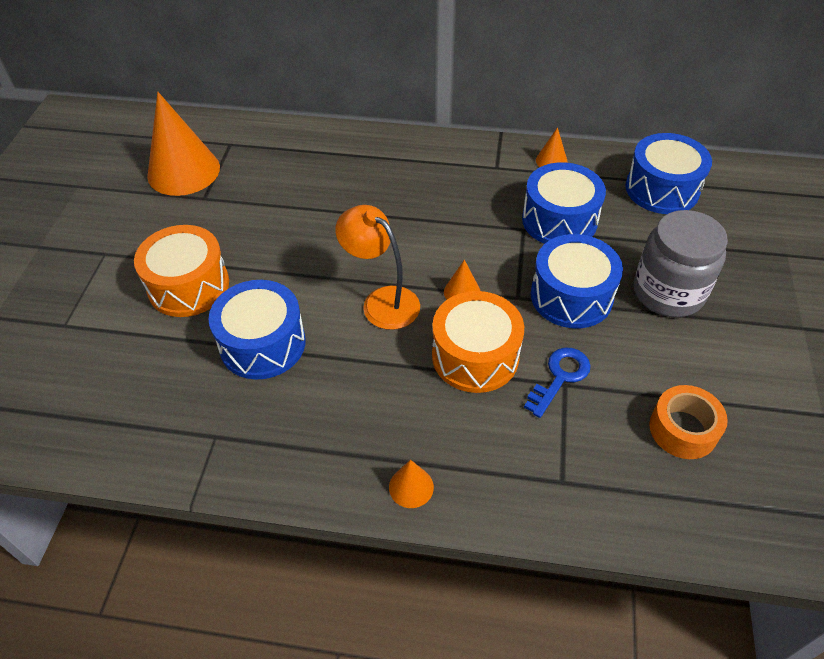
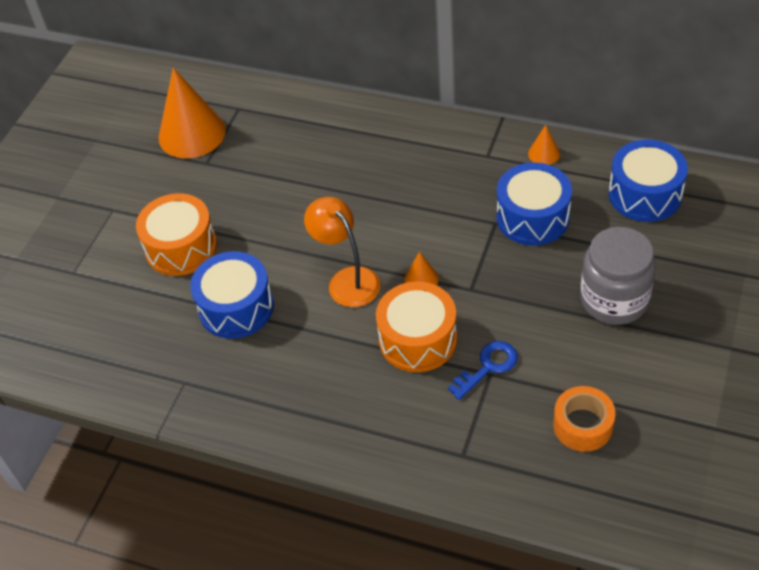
camera: 15 degrees right, 0 degrees up
(411, 487) = (336, 443): orange cone -> none
(571, 296) = (521, 293): blue drum -> none

